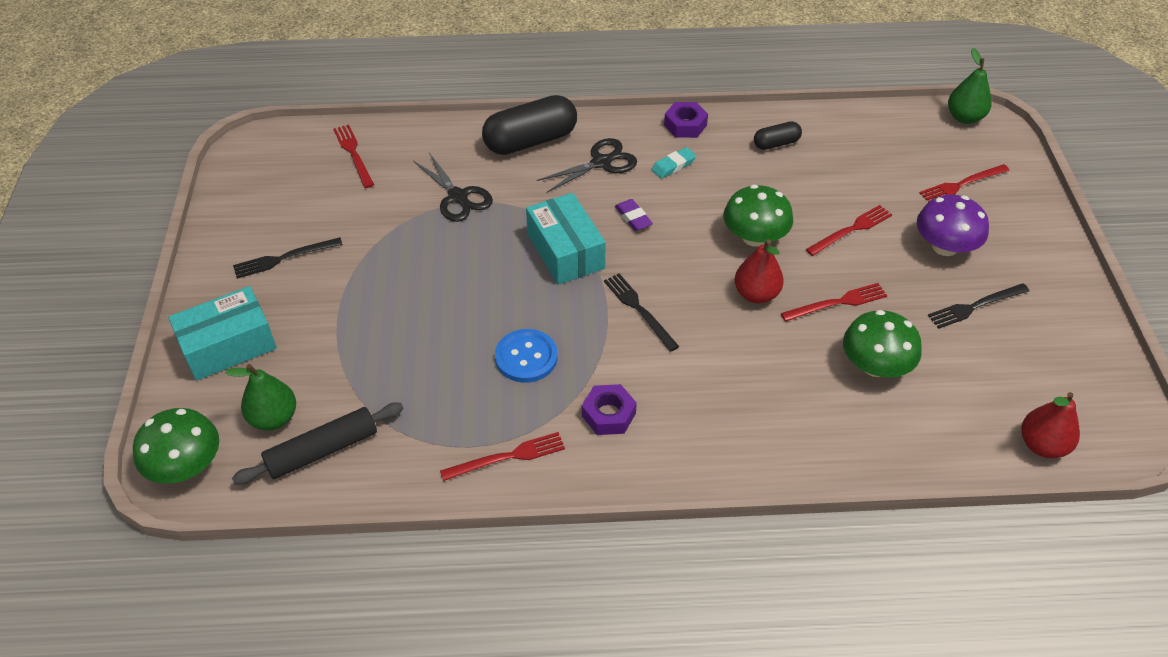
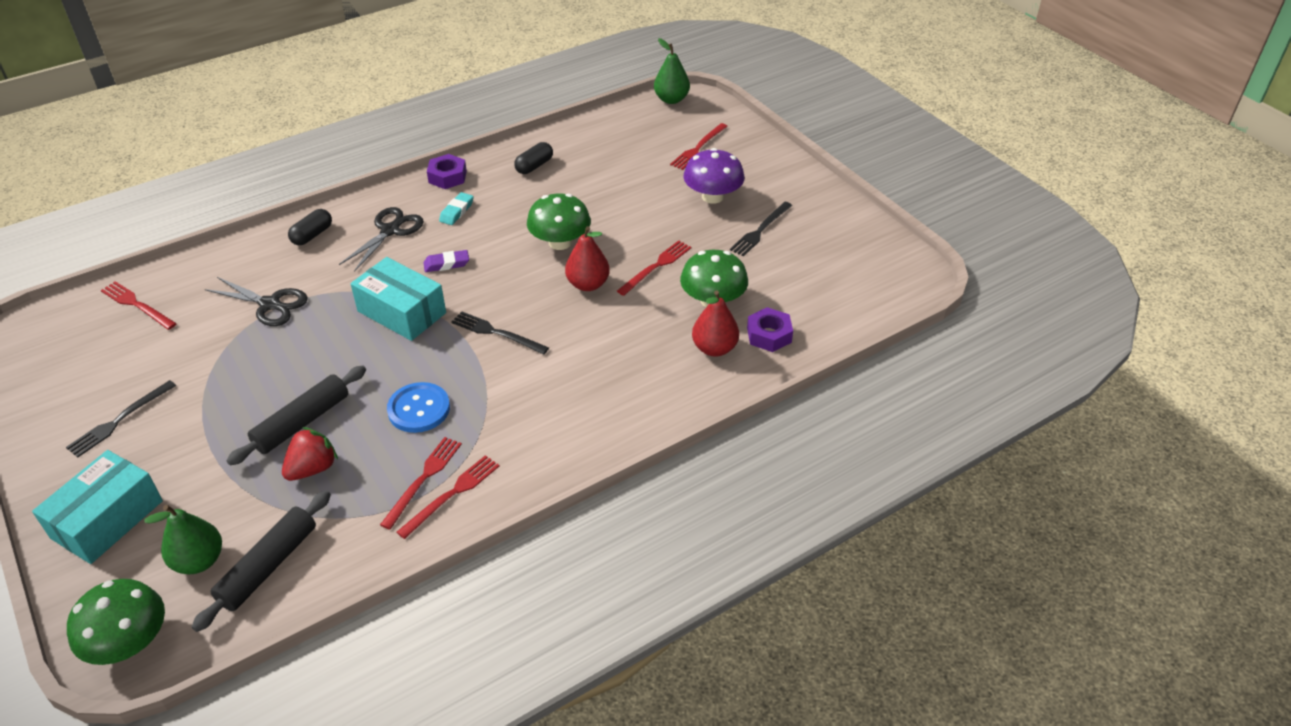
camera: 30 degrees left, 5 degrees down
(406, 374) = (312, 468): none -> red strawberry
(422, 325) = (302, 422): none -> black rolling pin
(531, 141) = (312, 235): black capsule -> black capsule, size x0.51
(608, 414) = (521, 424): purple nut -> purple nut (769, 335)
(633, 218) = (446, 264): purple eraser -> purple eraser turned 45 degrees counterclockwise
(851, 230) = (634, 209): red fork -> red fork (423, 479)
(1042, 445) = (864, 307): red pear -> red pear (714, 348)

